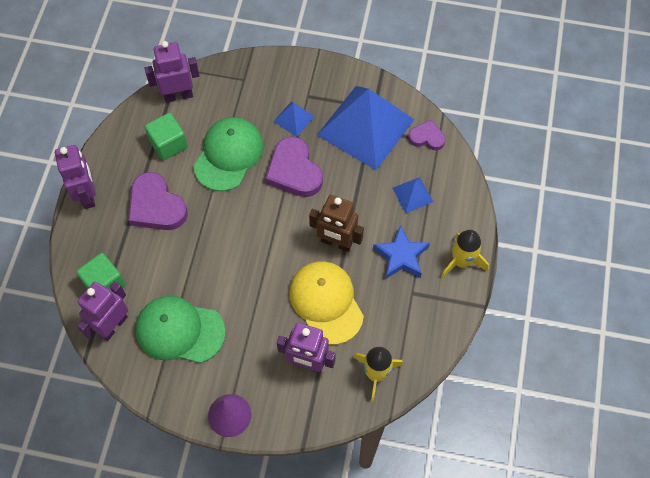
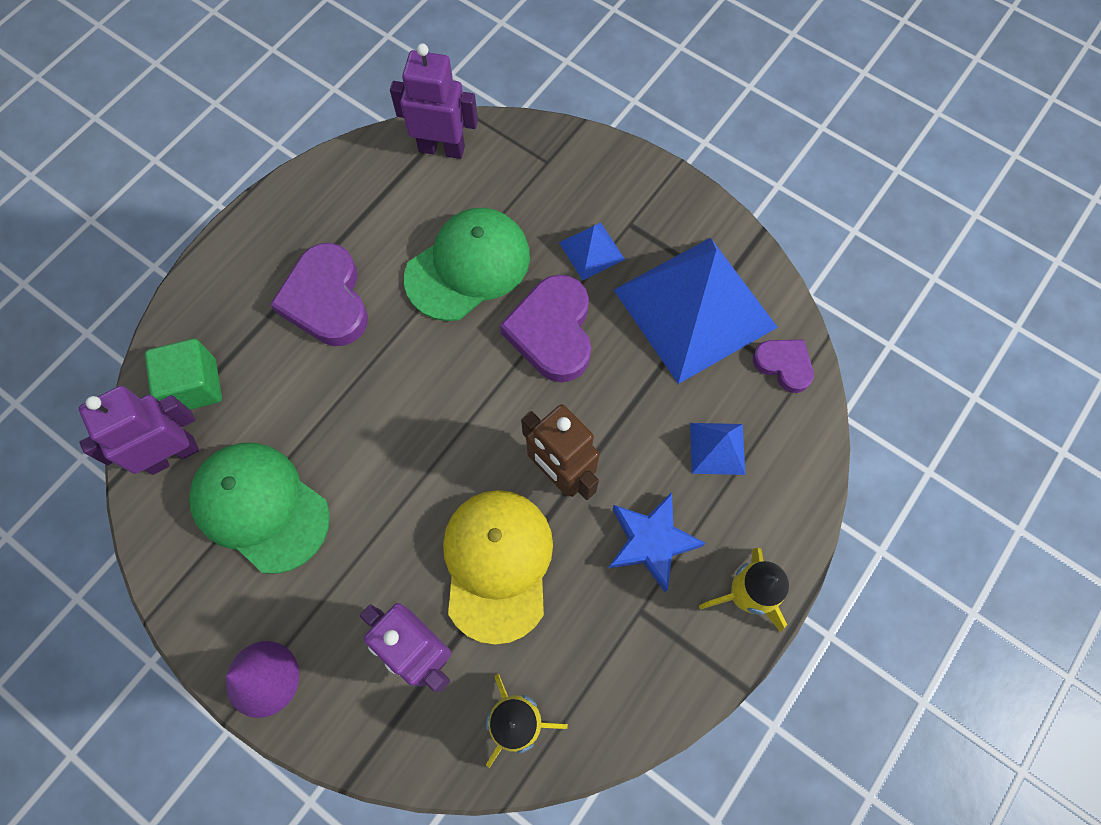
camera: 25 degrees right, 5 degrees up
(87, 195) = (241, 243): purple robot -> none
(168, 144) = (391, 215): green cube -> none

